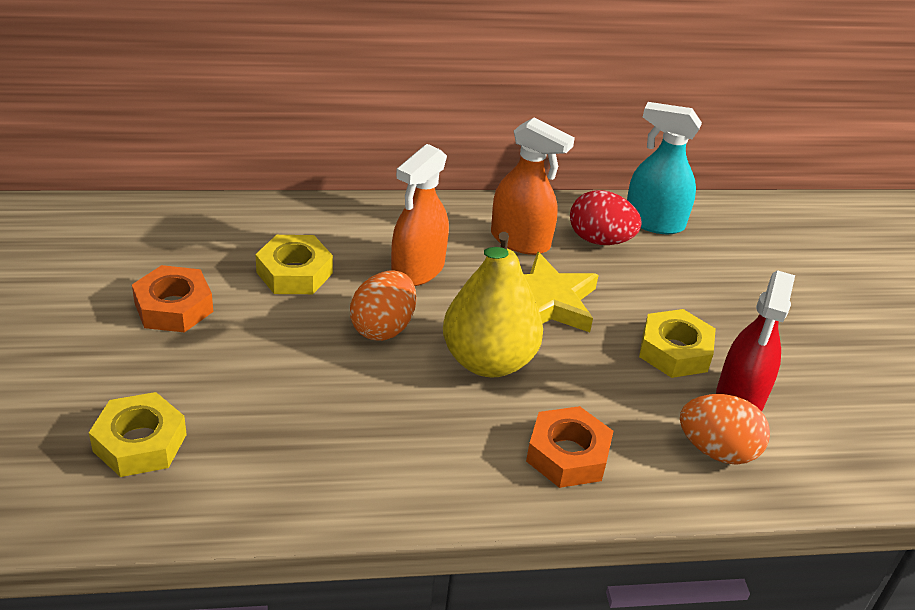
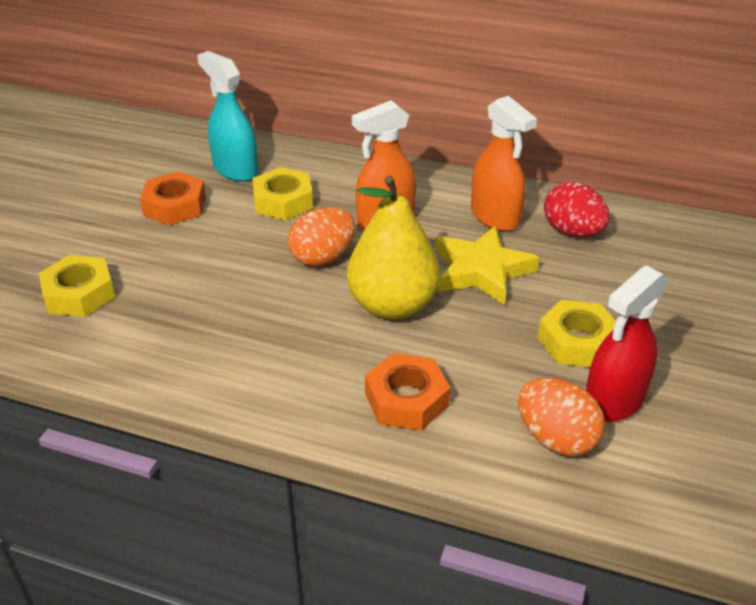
camera: 30 degrees right, 0 degrees up
(653, 222) = (639, 228): turquoise spray bottle -> turquoise spray bottle (235, 169)

